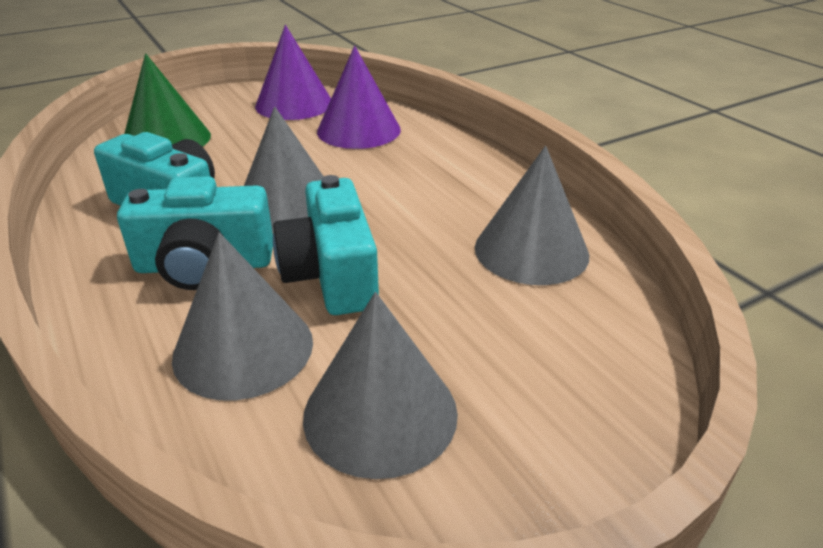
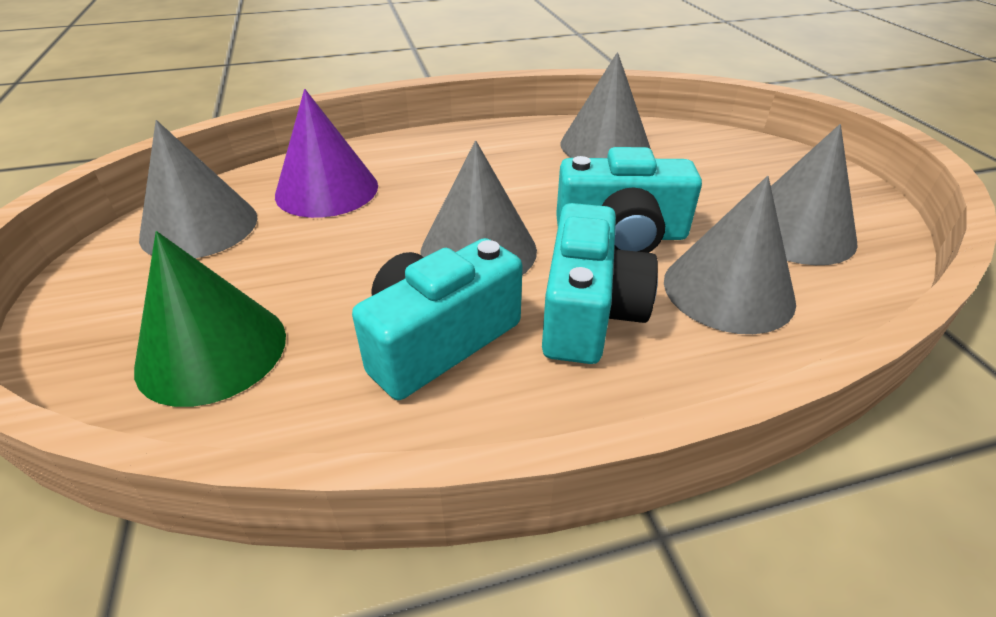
camera: 75 degrees left, 5 degrees up
(294, 104) = (199, 226): purple cone -> grey cone

